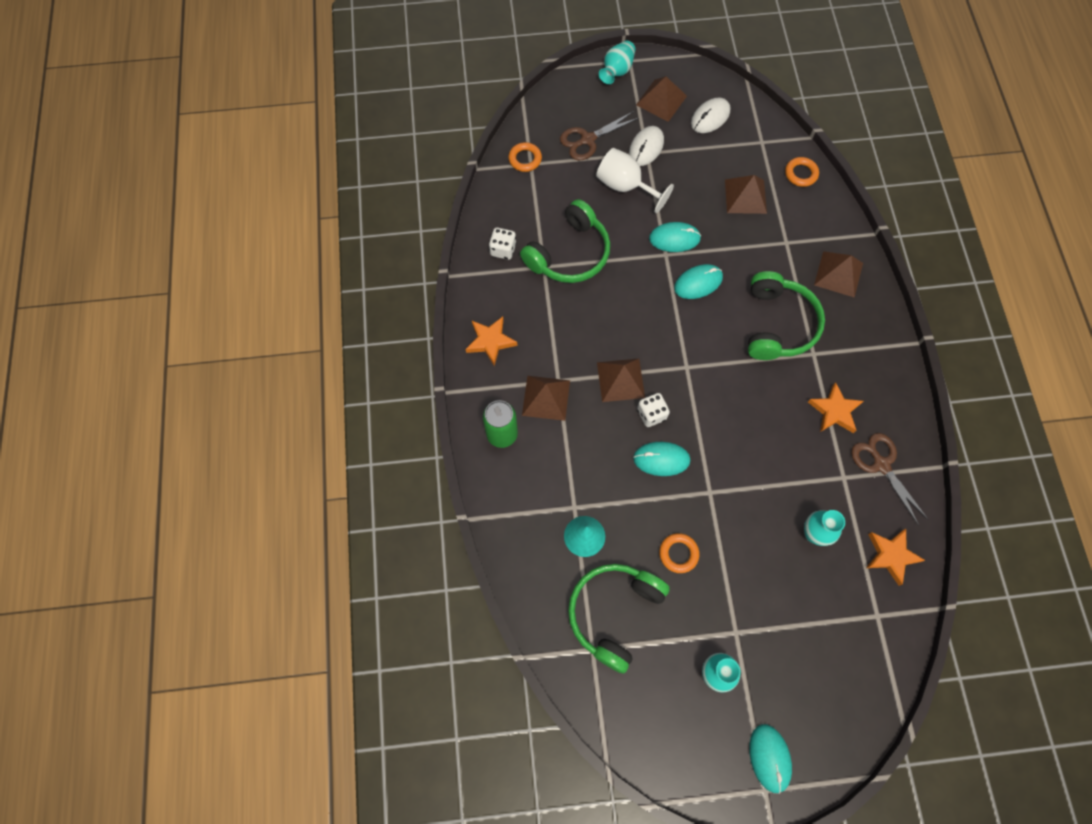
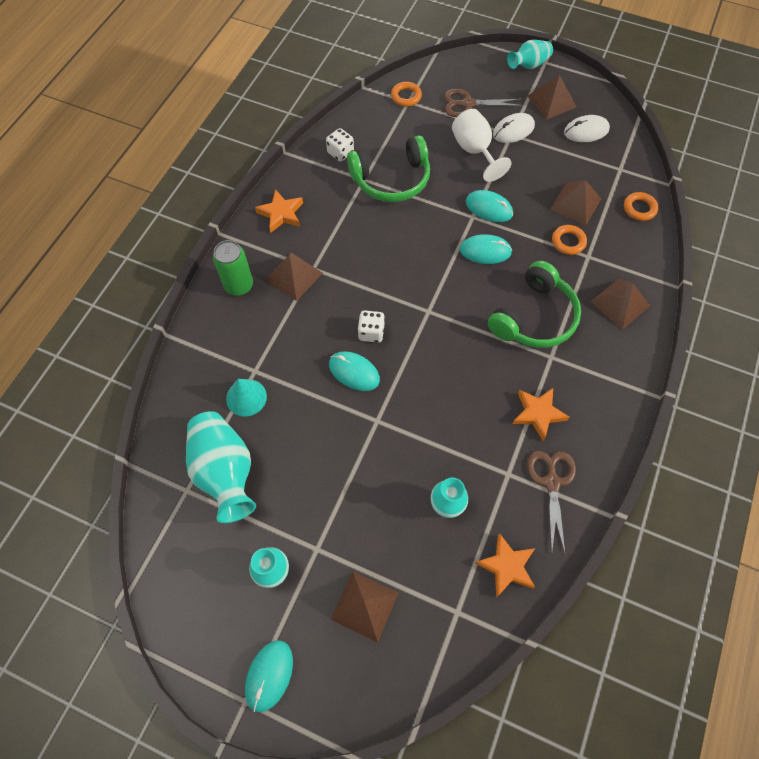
camera: 30 degrees right, 5 degrees down
(614, 613) = (225, 472): green headphones -> turquoise vase
(620, 379) = (365, 293): brown pyramid -> brown pyramid (365, 606)
(678, 554) = (314, 455): orange ring -> orange ring (568, 242)

